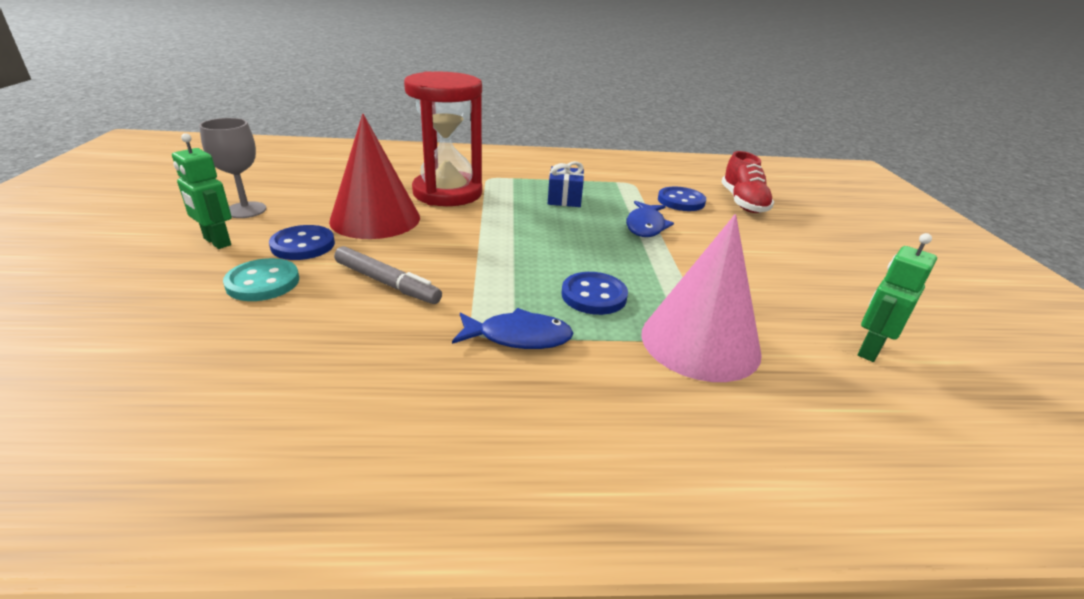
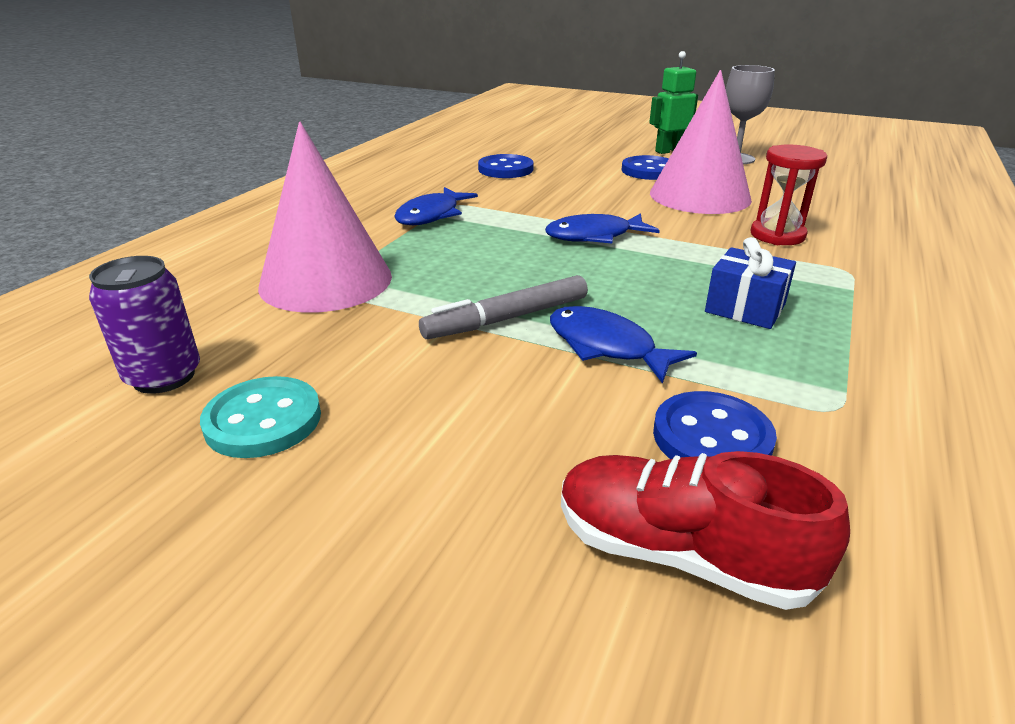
camera: 120 degrees right, 0 degrees up
(263, 282) = (590, 159): turquoise button -> turquoise button (263, 420)
(375, 219) = (699, 196): red cone -> pink cone
(387, 283) = (558, 188): grey marker -> grey marker (507, 319)
(447, 193) = (777, 235): red hourglass -> red hourglass, size x0.53
(501, 248) = (594, 236): none -> blue fish
(594, 295) = (456, 256): blue button -> blue button (505, 169)
(869, 350) = (164, 376): green robot -> purple can

